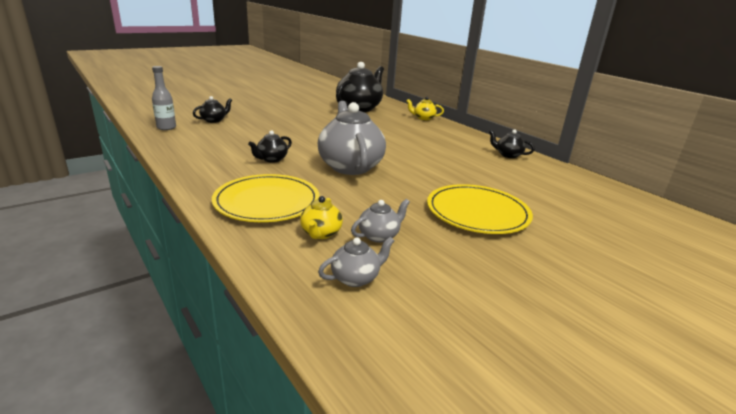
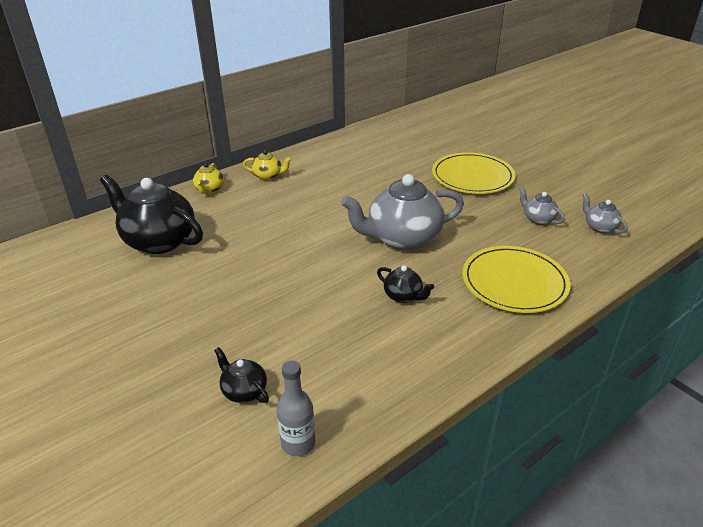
camera: 90 degrees left, 10 degrees up
(321, 233) = (552, 246): yellow teapot -> yellow teapot (268, 176)
(508, 155) = (335, 150): black teapot -> none

